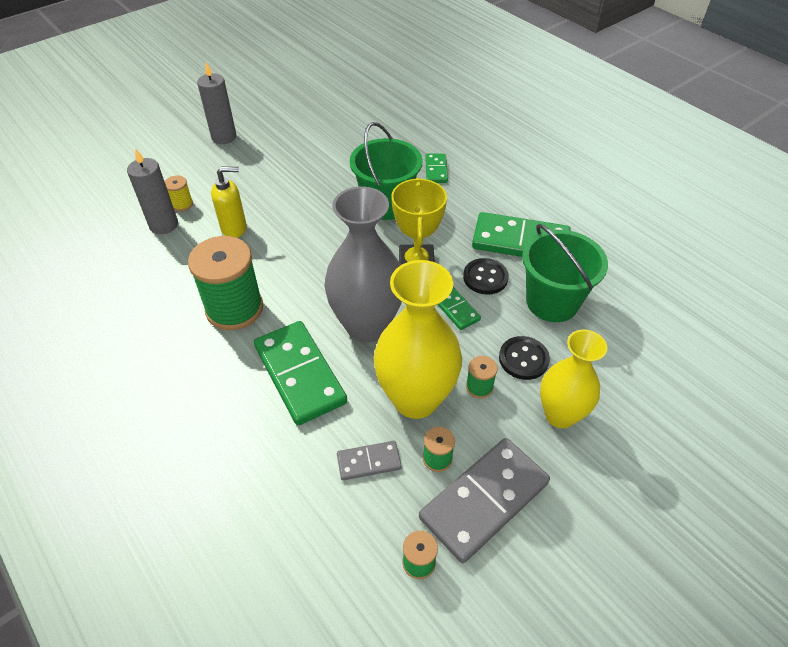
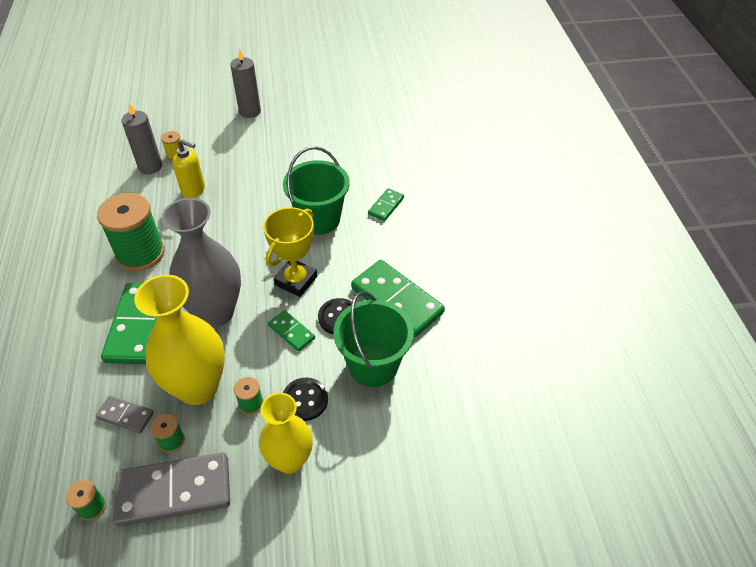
camera: 30 degrees right, 0 degrees up
(455, 309) = (291, 332): green domino -> green domino turned 45 degrees counterclockwise

